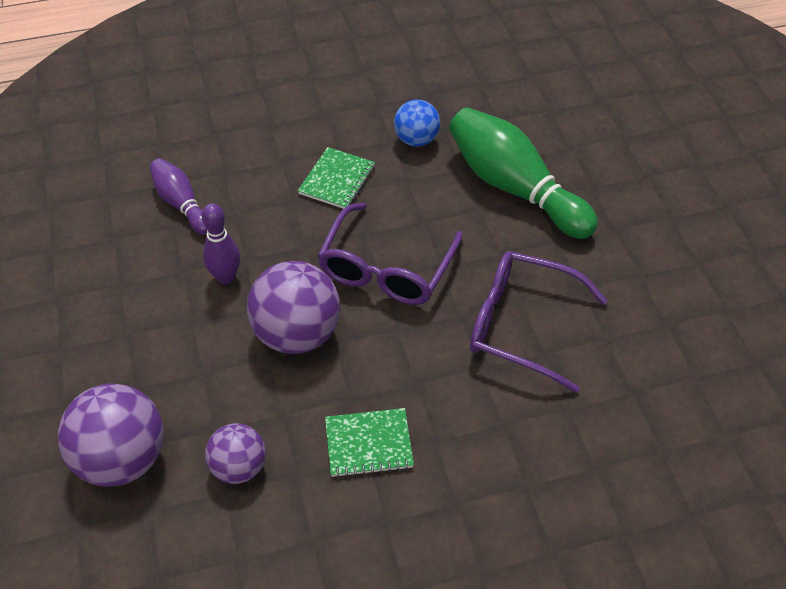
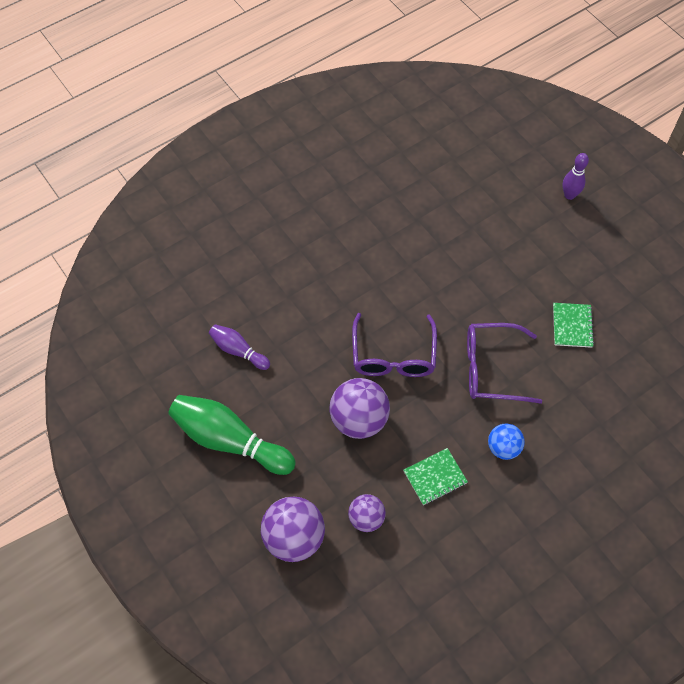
camera: 20 degrees left, 10 degrees up
(226, 277) = (295, 395): purple bowling pin -> purple bowling pin (569, 195)
(337, 180) = (332, 299): green notebook -> green notebook (572, 326)
(416, 140) = (370, 252): blue ball -> blue ball (503, 448)
(514, 188) = (448, 270): green bowling pin -> green bowling pin (229, 440)

